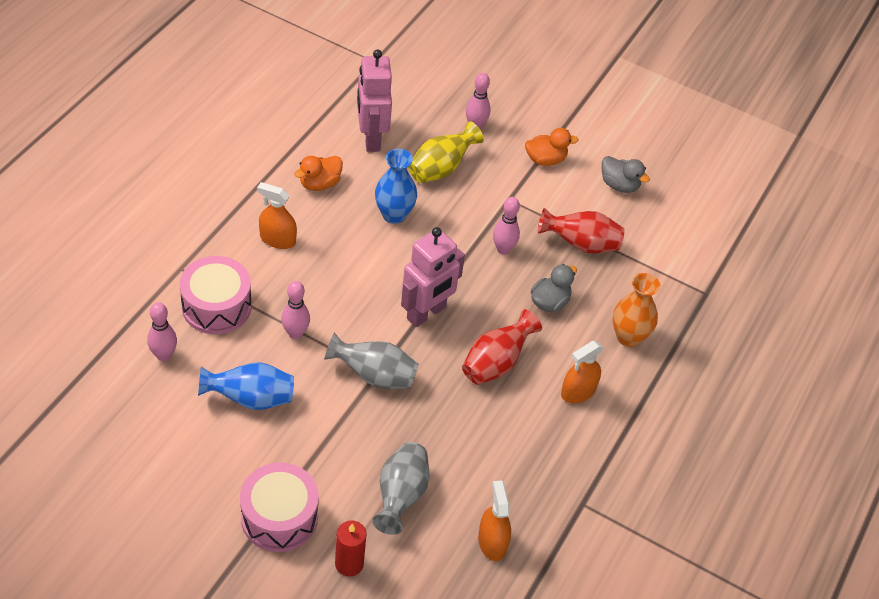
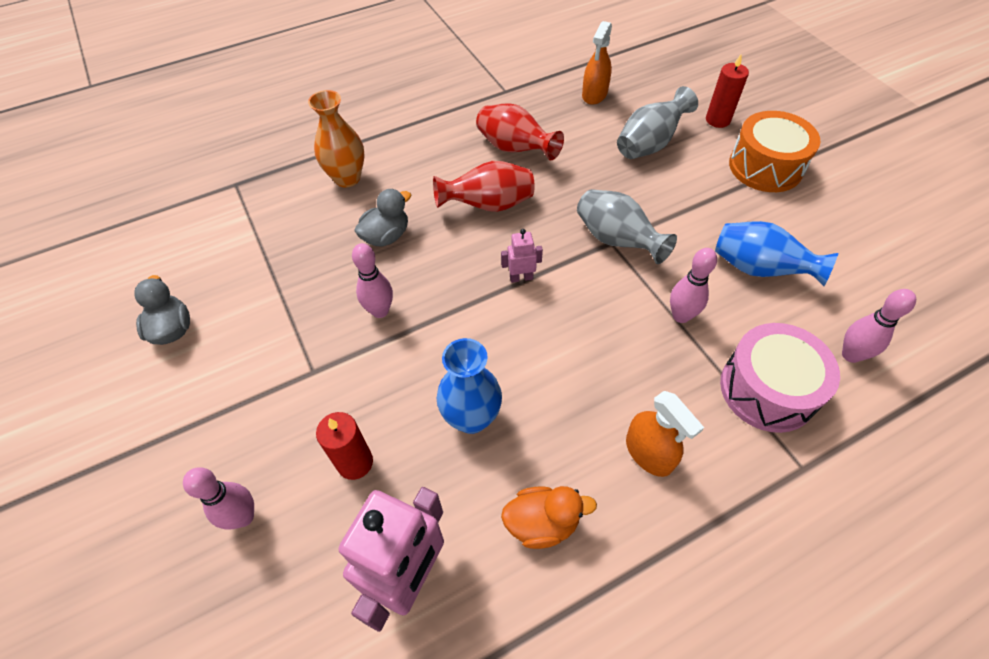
camera: 140 degrees left, 5 degrees up
(279, 517) = (765, 167): pink drum -> orange drum
(426, 313) = (521, 277): pink robot -> pink robot, size x0.46
(441, 168) = (355, 462): yellow vase -> red candle
(545, 159) = (213, 408): orange duck -> none
(550, 302) = (386, 236): grey duck -> grey duck turned 150 degrees clockwise
(578, 391) = (436, 156): orange spray bottle -> none
(581, 244) = (293, 279): red vase -> red vase (515, 149)

